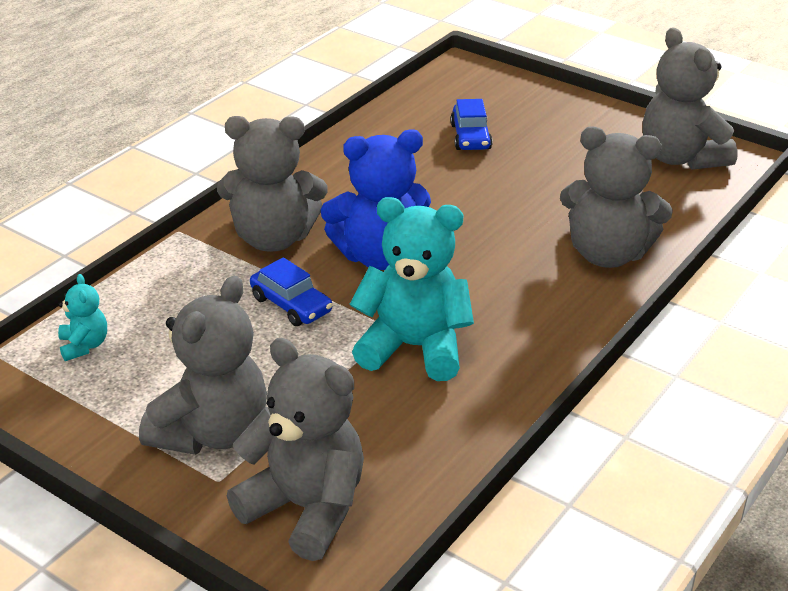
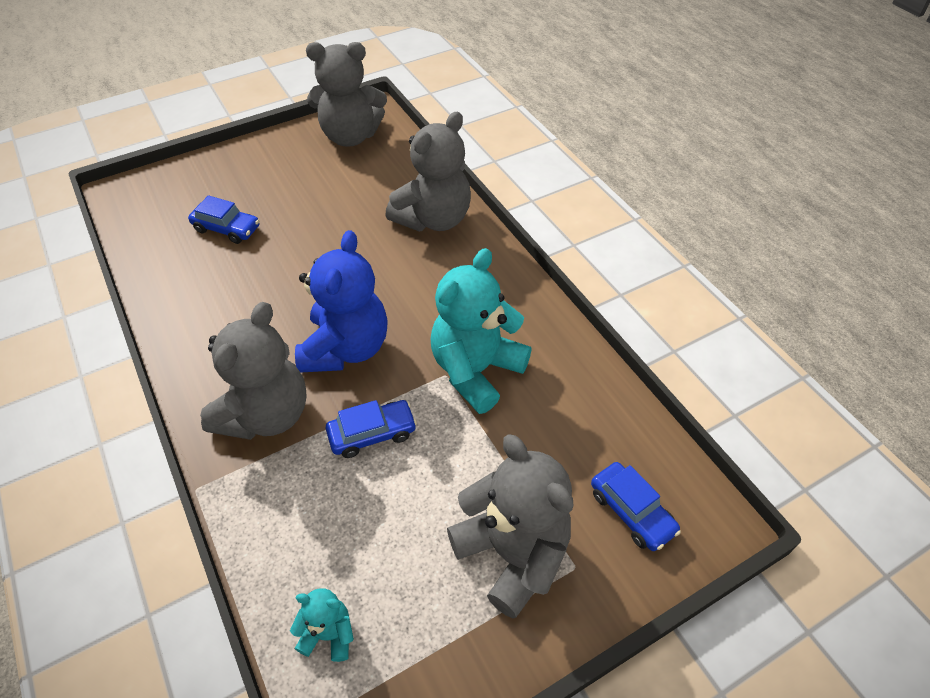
camera: 65 degrees left, 15 degrees up
(306, 508) = (631, 511): grey teddy bear -> blue car

